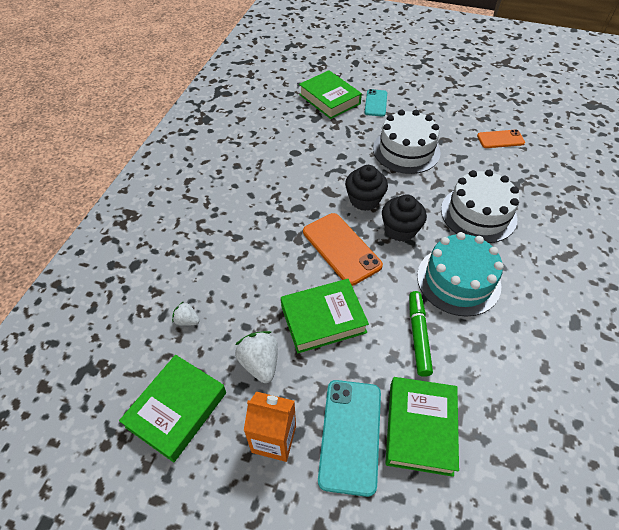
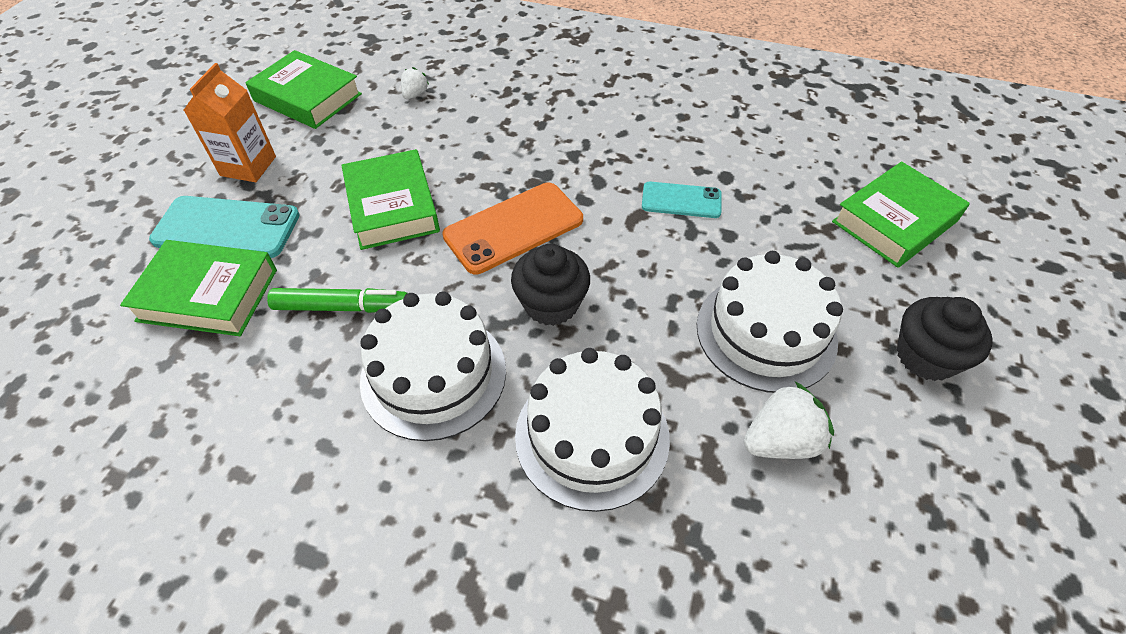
camera: 90 degrees right, 0 degrees up
(260, 363) = (343, 152): white strawberry -> white strawberry (780, 441)
(364, 200) = (620, 260): black cupcake -> black cupcake (925, 356)
(376, 103) = (910, 293): turquoise phone -> turquoise phone (681, 200)
(458, 280) = (433, 374): turquoise cake -> white cake
(500, 139) = (854, 536): orange phone -> none

